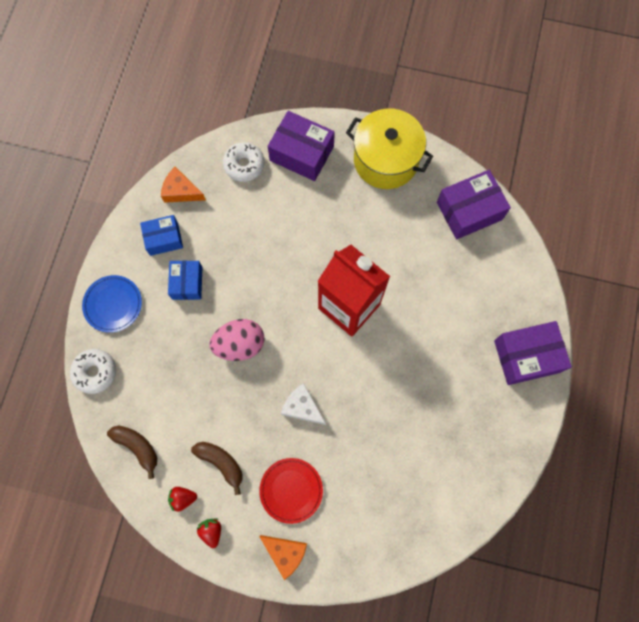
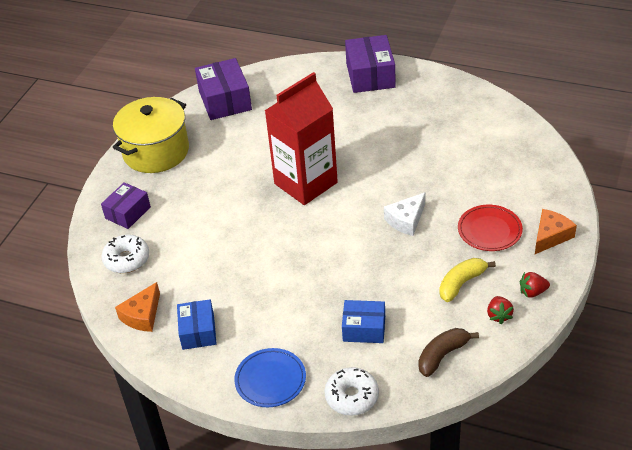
camera: 80 degrees left, 30 degrees down
(187, 283) = (257, 310): blue box -> blue box (364, 329)
(221, 463) = (461, 283): brown banana -> yellow banana
(240, 344) = (334, 266): pink egg -> none
(301, 153) = (128, 213): purple box -> purple box, size x0.64

